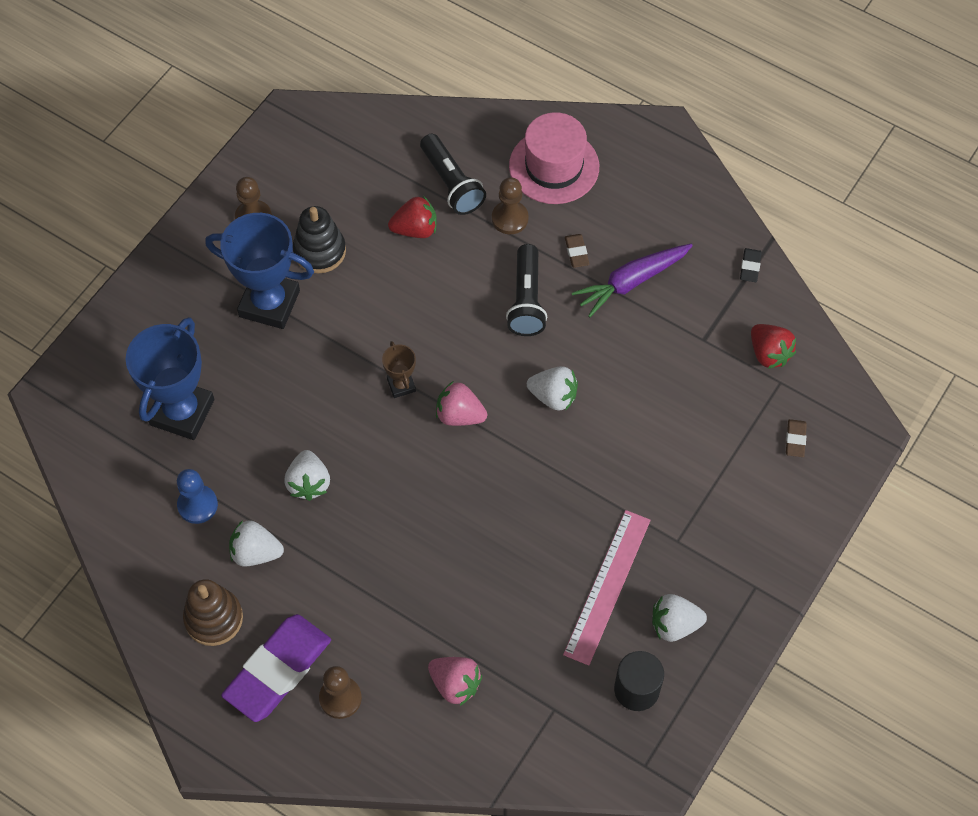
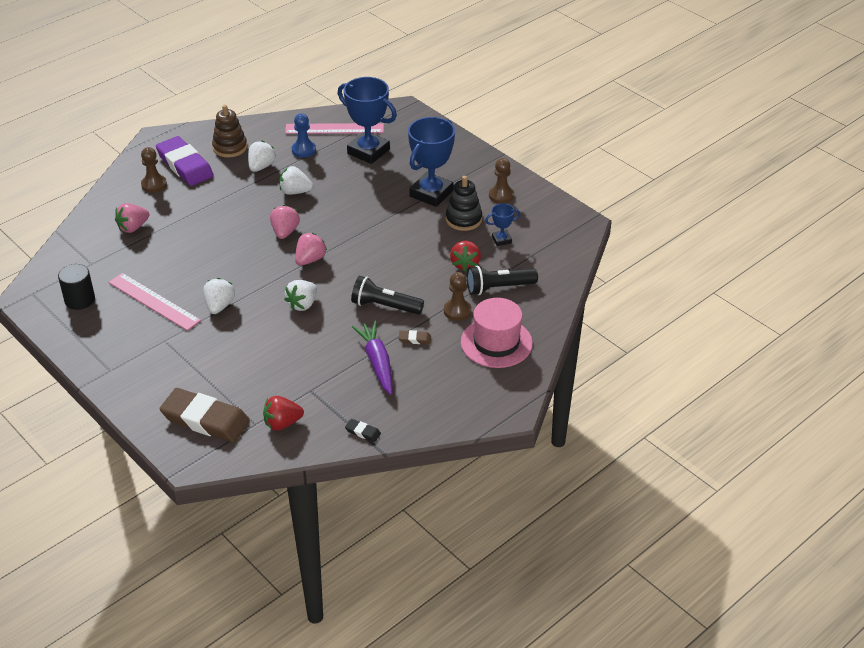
camera: 105 degrees right, 20 degrees down
(129, 478) = (334, 129): none -> pink ruler
(352, 199) = (501, 240): none -> blue trophy
(401, 385) = (345, 238): brown trophy -> none
(408, 467) = (285, 232): none -> pink strawberry
(674, 625) = (109, 326): white strawberry -> white strawberry (219, 306)
(795, 439) = (205, 419): brown eraser -> brown eraser, size x2.49

